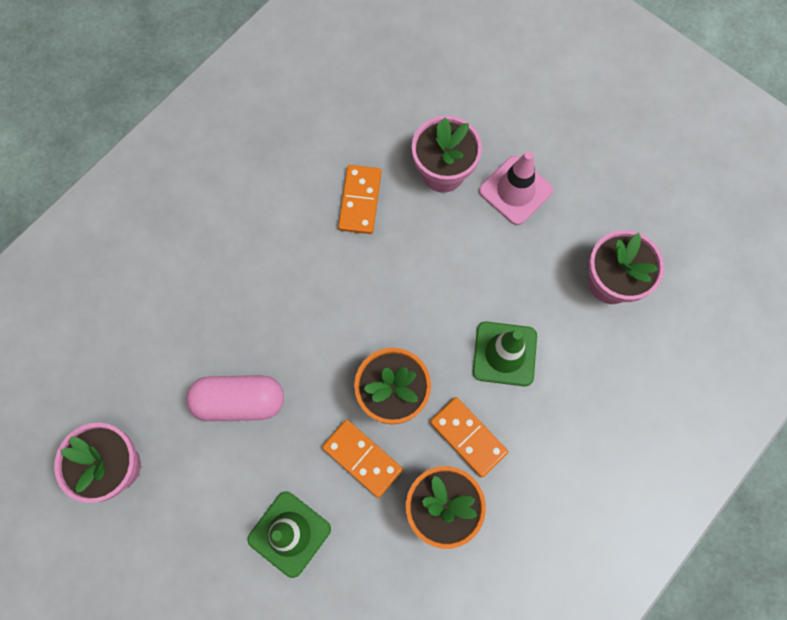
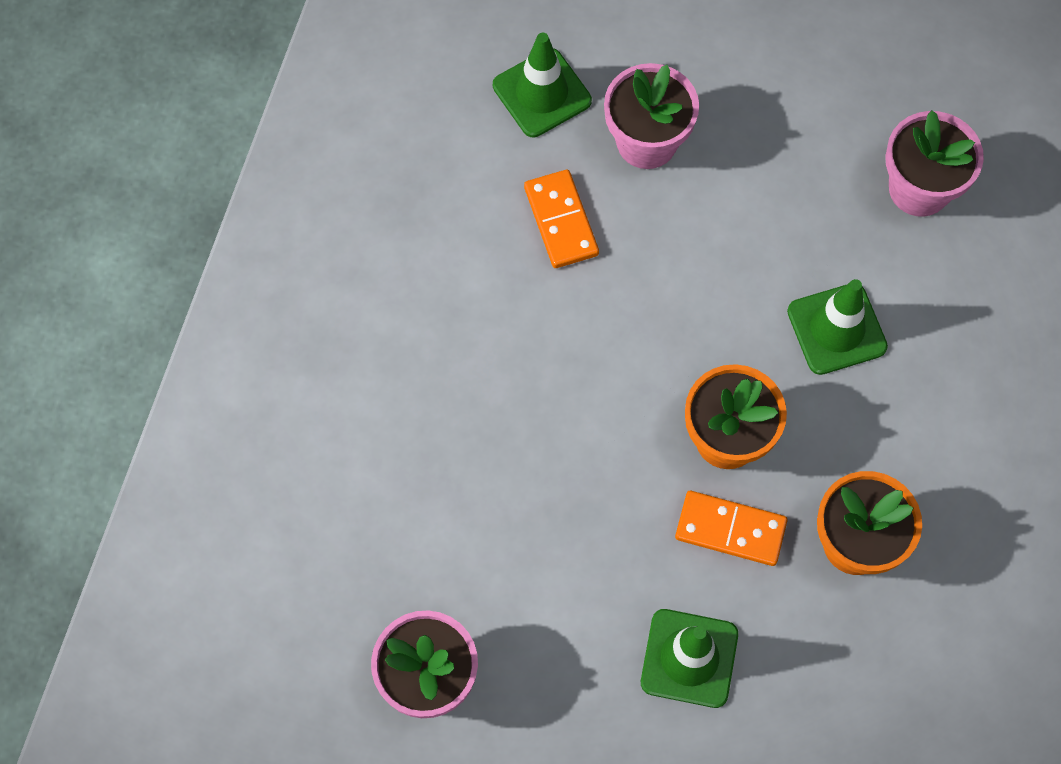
camera: 25 degrees left, 5 degrees down
(239, 401) = (542, 531): pink capsule -> none
(391, 112) = (542, 93): none -> green traffic cone
(468, 437) = (844, 447): orange domino -> none
(515, 190) = (748, 126): pink traffic cone -> none

